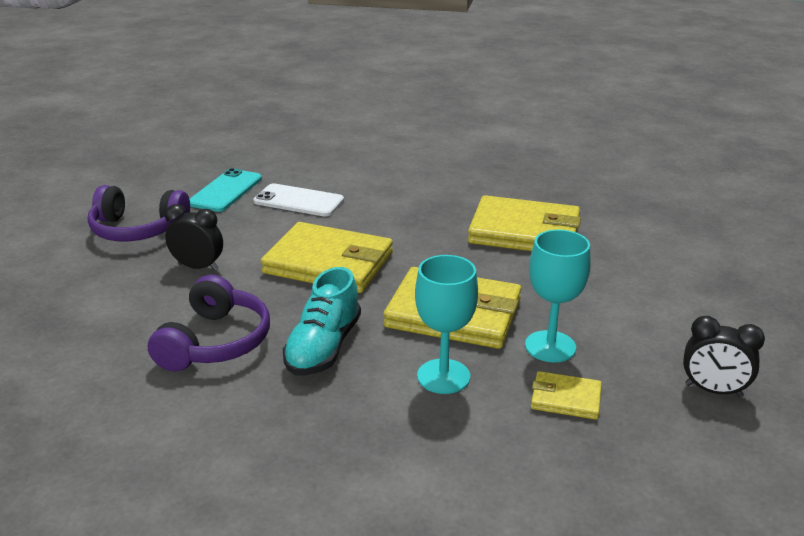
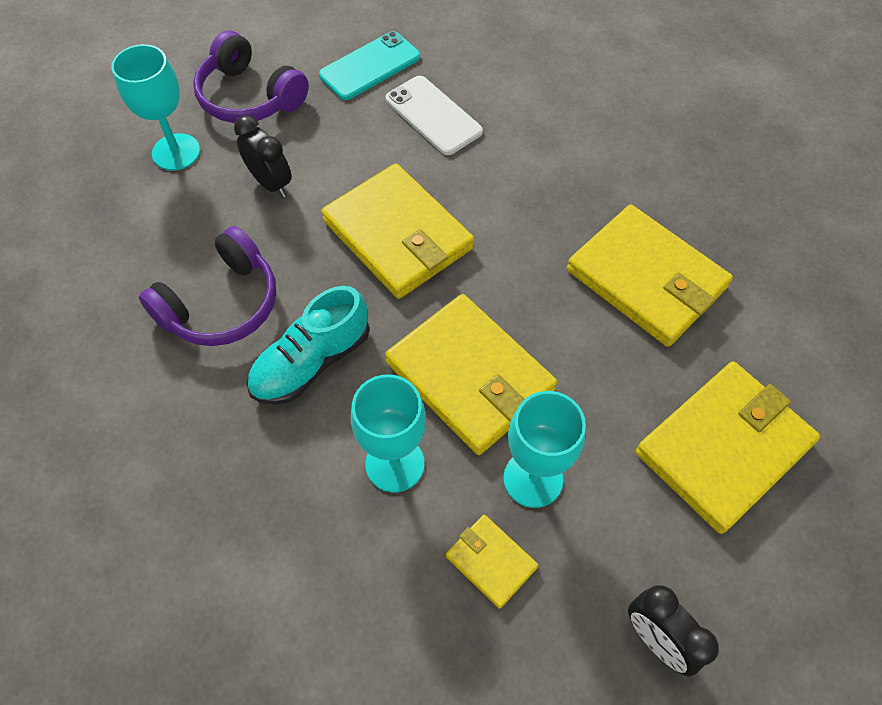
camera: 30 degrees right, 30 degrees up
(96, 274) = (176, 152): none -> turquoise goblet
(653, 288) = (723, 447): none -> yellow wallet

